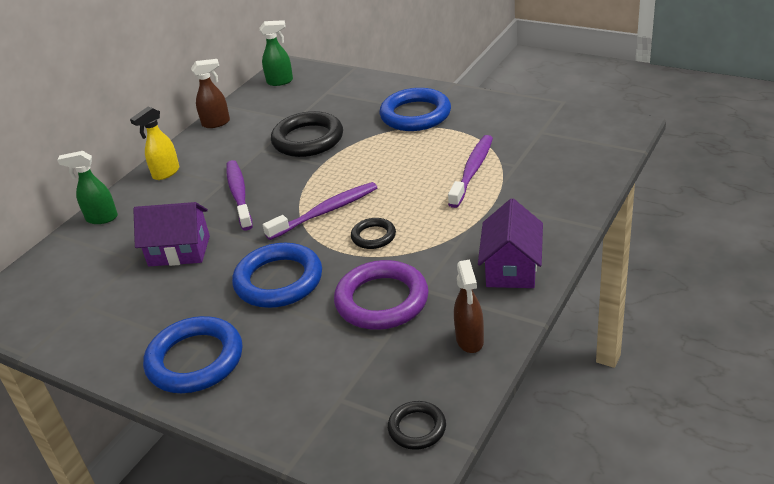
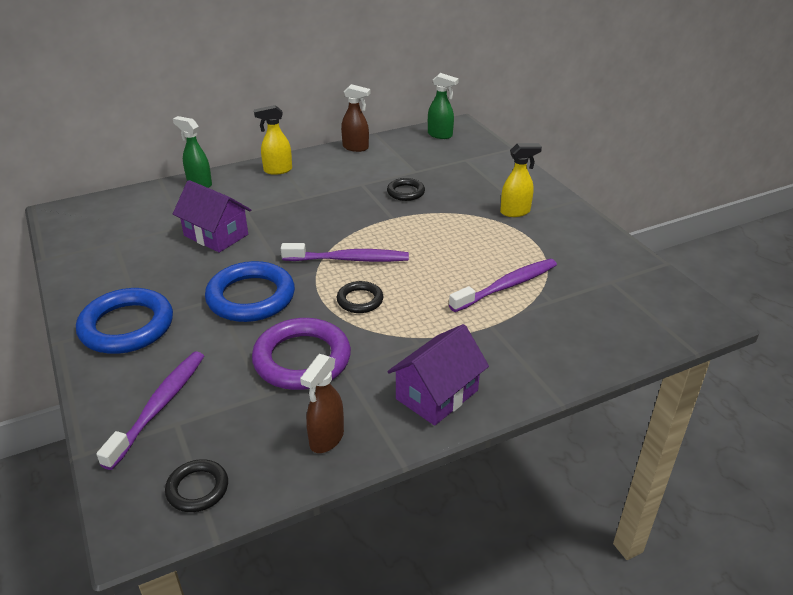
camera: 30 degrees right, 0 degrees up
(239, 195) = (305, 212): purple toothbrush -> purple toothbrush (159, 406)
(308, 139) = (405, 192): black ring -> black ring, size x0.53
(415, 115) = (515, 212): blue ring -> yellow spray bottle

